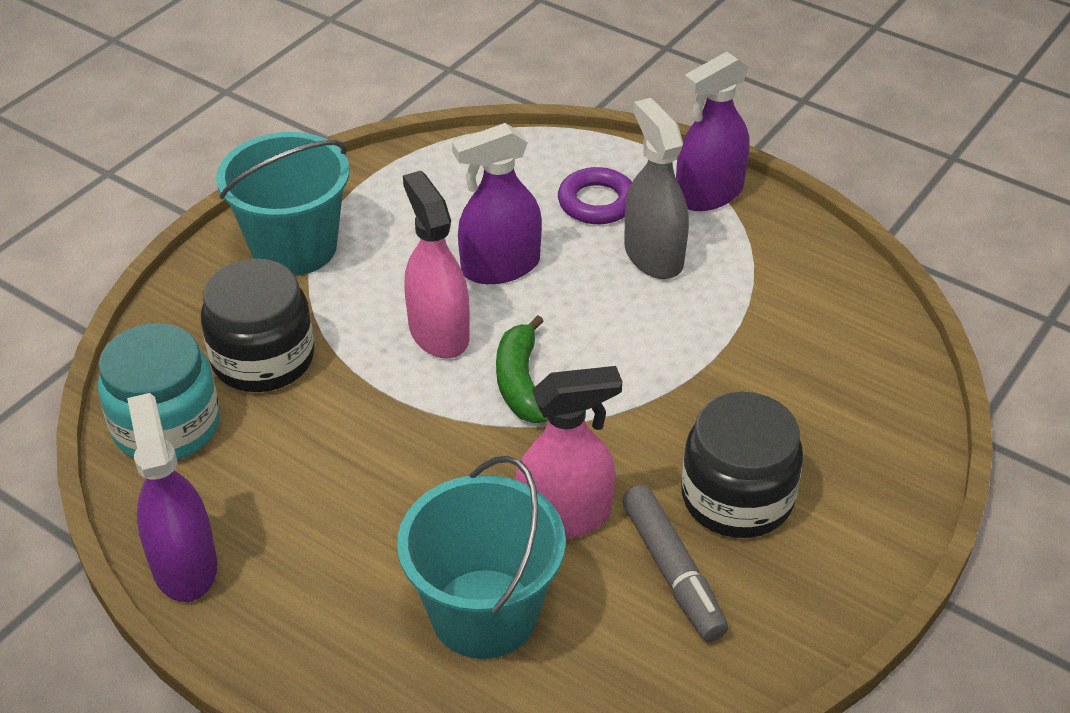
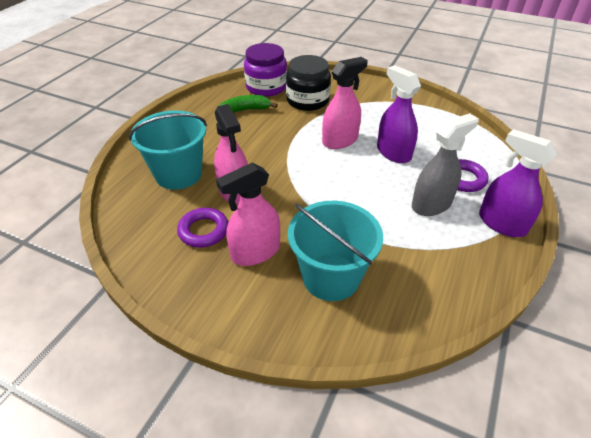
camera: 80 degrees right, 0 degrees up
(166, 426) = (266, 87): turquoise jar -> purple jar
(184, 565) = (200, 102): purple spray bottle -> none
(294, 247) = (376, 97): turquoise bucket -> turquoise bucket (331, 277)
(521, 383) = (316, 168): green banana -> green banana (244, 110)
(672, 572) = (203, 231): grey marker -> purple ring
(737, 497) = (255, 252): black jar -> pink spray bottle

